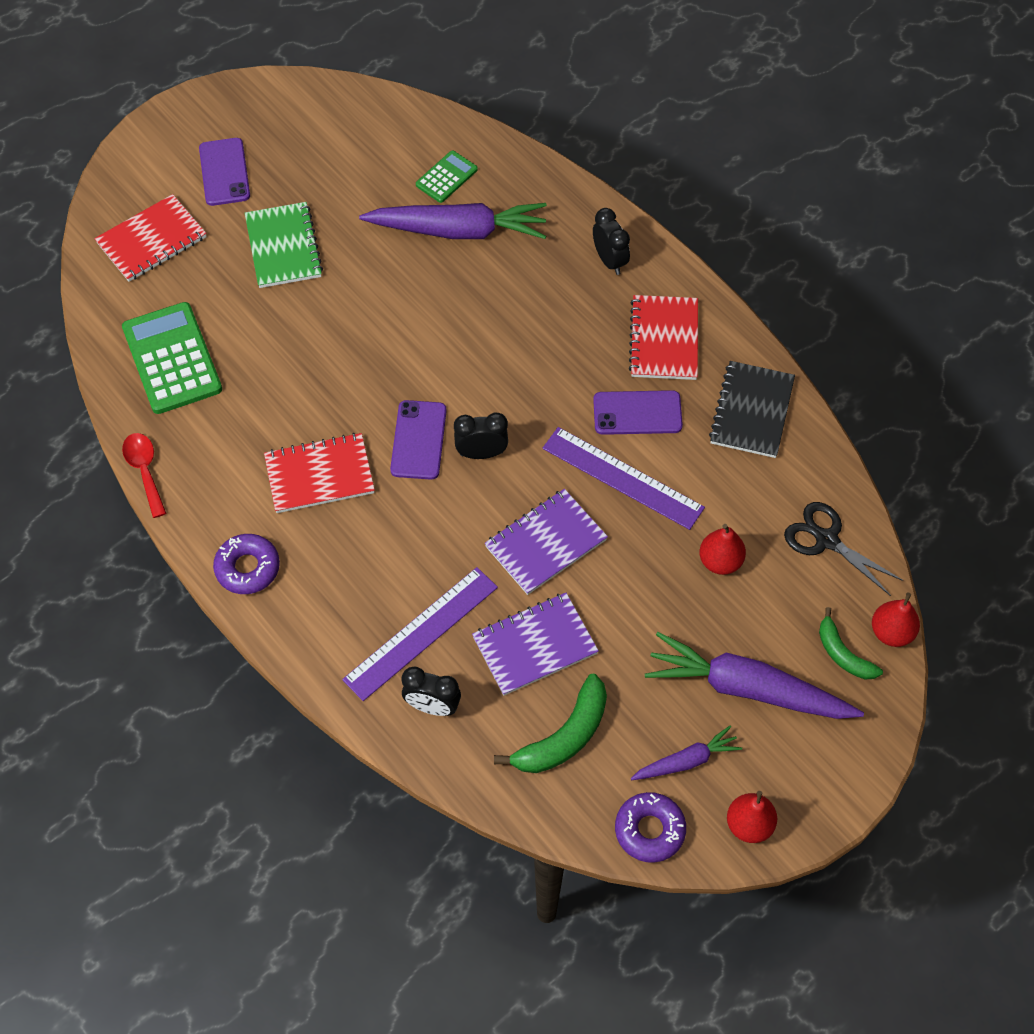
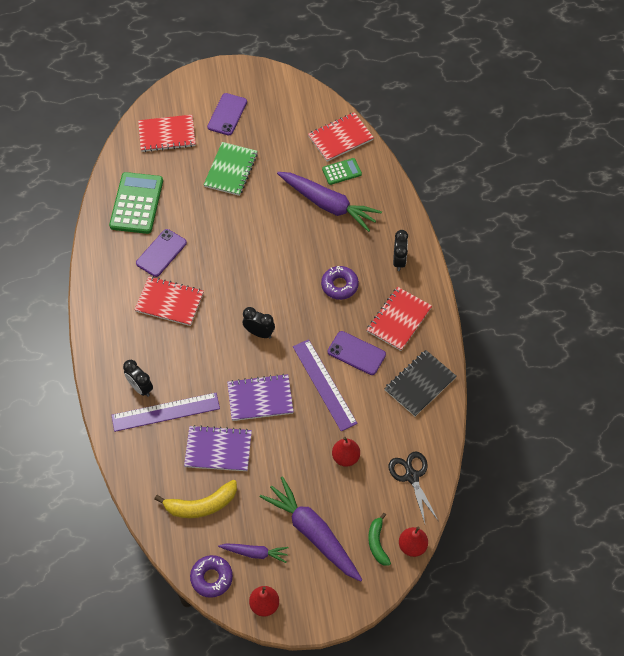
camera: 30 degrees right, 0 degrees up
(145, 471) = (86, 256): red spoon -> none
(247, 568) = (103, 332): purple donut -> purple donut (339, 285)
(413, 133) = (340, 138): none -> red notebook
(418, 440) = (231, 309): purple phone -> purple phone (161, 253)
(432, 706) = (146, 453): black clock -> black clock (140, 387)
(564, 736) = (201, 505): green banana -> yellow banana

